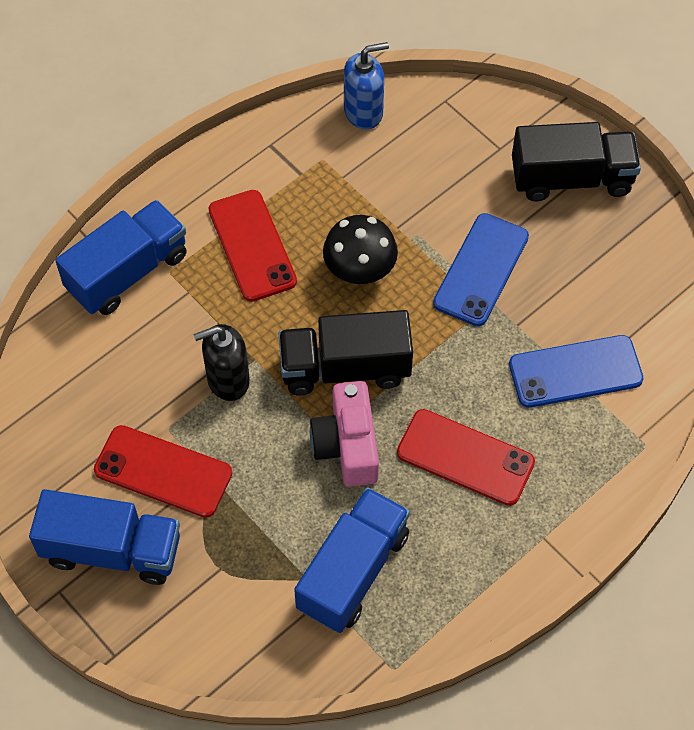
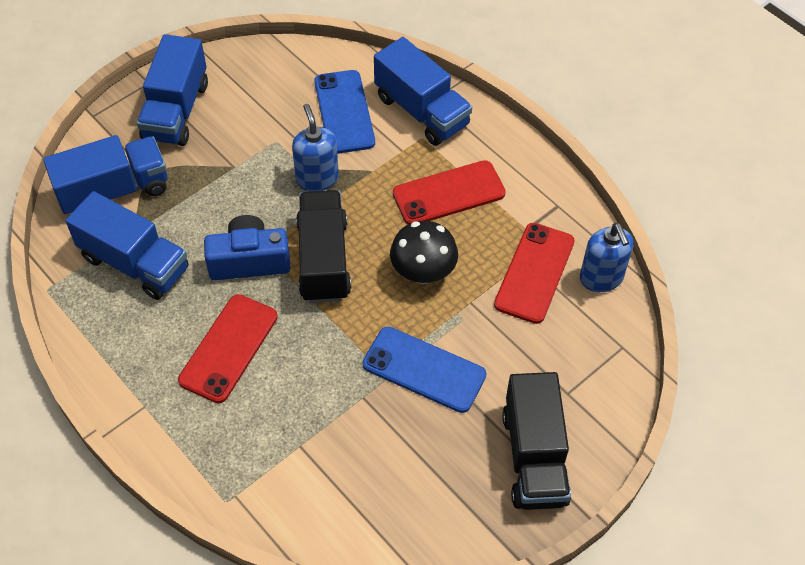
camera: 90 degrees right, 5 degrees down
(163, 471) = (238, 139): red phone -> red phone (534, 273)
(228, 380) = (317, 178): black soap dispenser -> blue soap dispenser
(243, 610) = (114, 191): none -> blue truck
(347, 445) = (249, 260): pink camera -> blue camera
(575, 371) = (309, 444): blue phone -> blue phone (344, 112)

